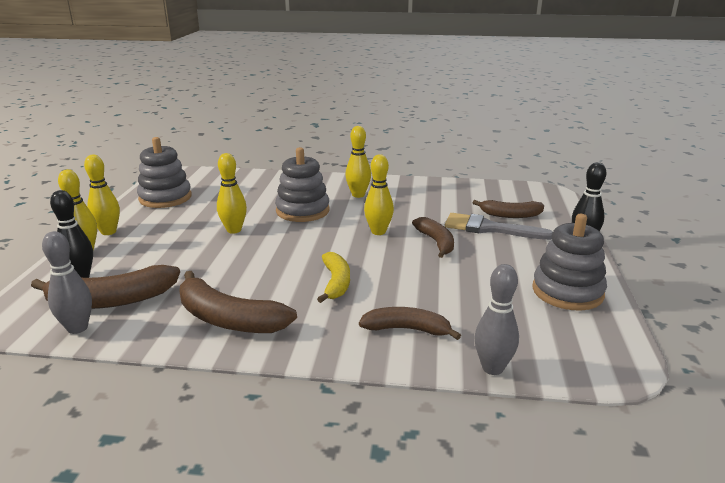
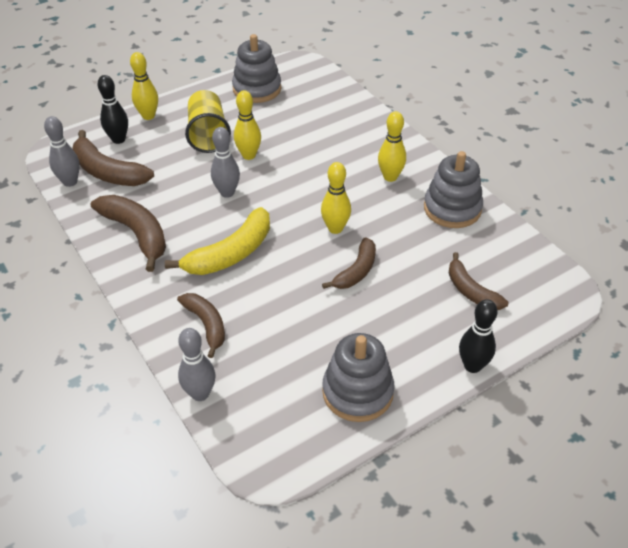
camera: 50 degrees right, 20 degrees up
(108, 232) = (181, 105): yellow bowling pin -> none
(172, 235) = (208, 135): none -> yellow cup
(228, 319) = (137, 234): brown banana -> brown banana turned 150 degrees clockwise
(259, 255) = (227, 193): none -> grey bowling pin
(302, 211) = (321, 167): grey stacking toy -> grey stacking toy (452, 209)
(336, 283) = (230, 253): yellow banana -> yellow banana, size x1.55
(490, 228) = (424, 291): grey brush -> none

